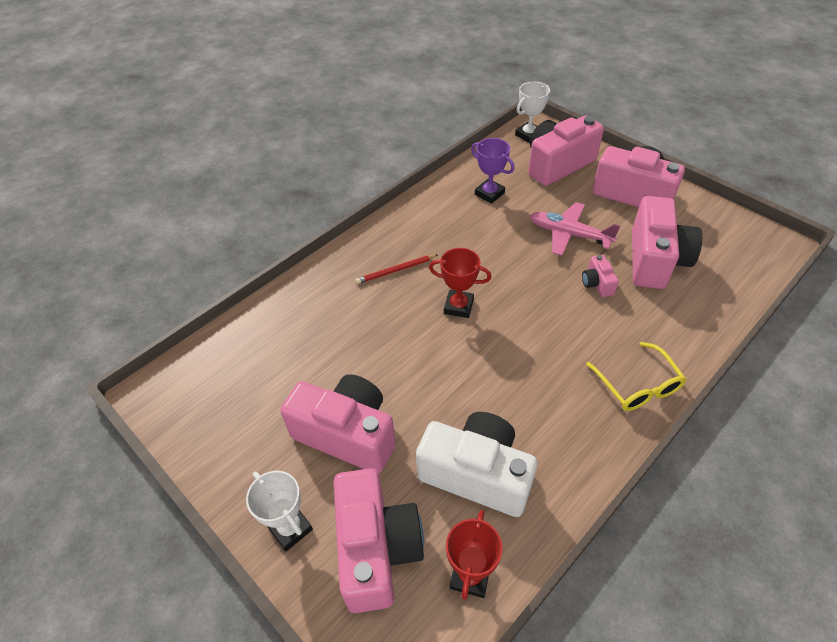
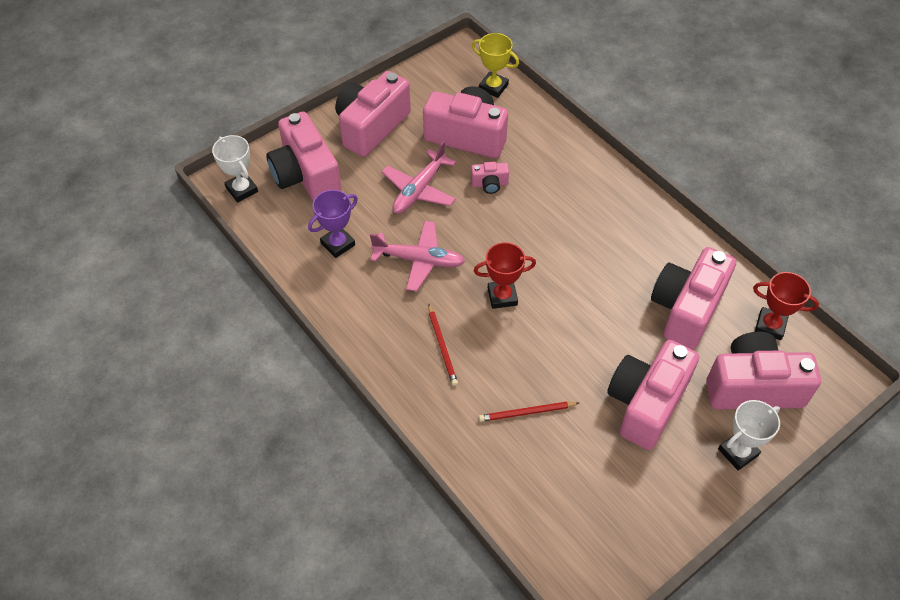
camera: 85 degrees left, 5 degrees up
(332, 335) = (526, 412): none -> red pencil
(458, 306) = (502, 296): red trophy -> red trophy turned 60 degrees clockwise
(476, 474) = (686, 309): white camera -> pink camera
(486, 244) = (419, 260): none -> pink plane
(638, 386) = (606, 185): yellow glasses -> none
(738, 273) = (493, 87): none -> yellow trophy

